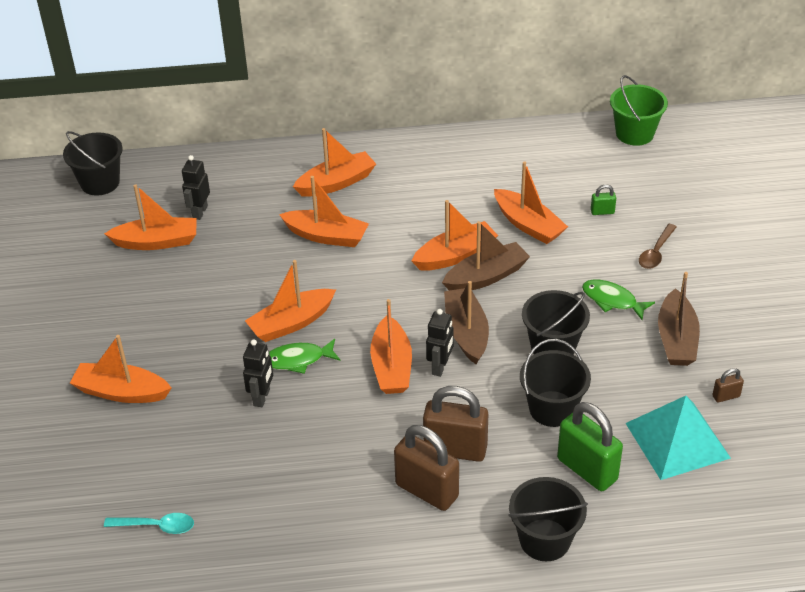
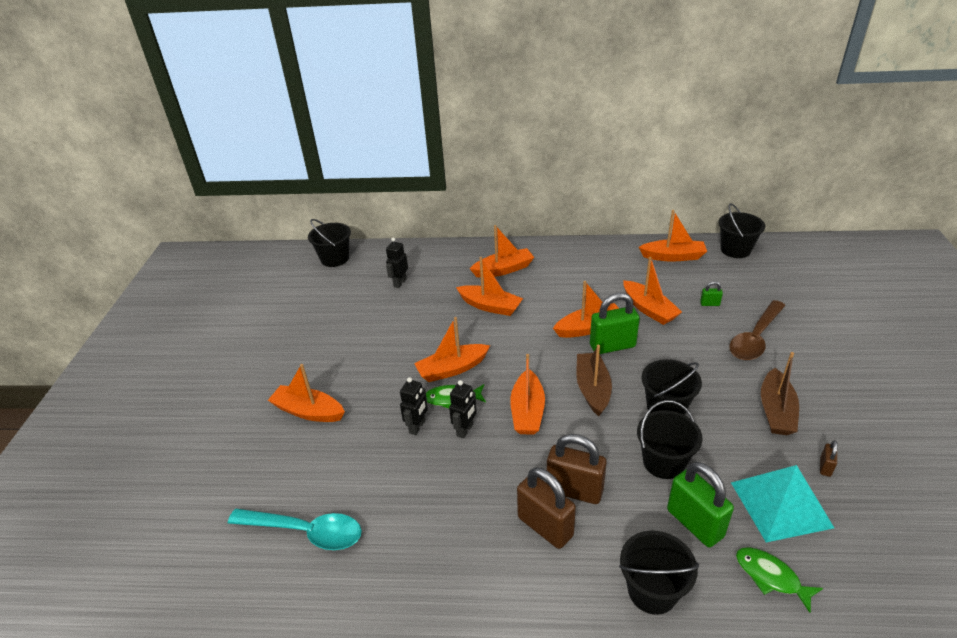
camera: 10 degrees right, 5 degrees down
(156, 242) = (364, 301): orange boat -> orange boat (673, 256)
(156, 526) = (305, 532): turquoise spoon -> turquoise spoon, size x1.79
(440, 367) = (568, 416): black robot -> black robot (465, 430)
(486, 277) = (612, 346): brown boat -> green padlock
(612, 300) = (718, 373): green fish -> green fish (771, 577)
(634, 133) = (735, 250): green bucket -> black bucket
(656, 252) = (755, 338): brown spoon -> brown spoon, size x1.79
(726, 396) = (825, 467): brown padlock -> brown padlock turned 60 degrees counterclockwise

